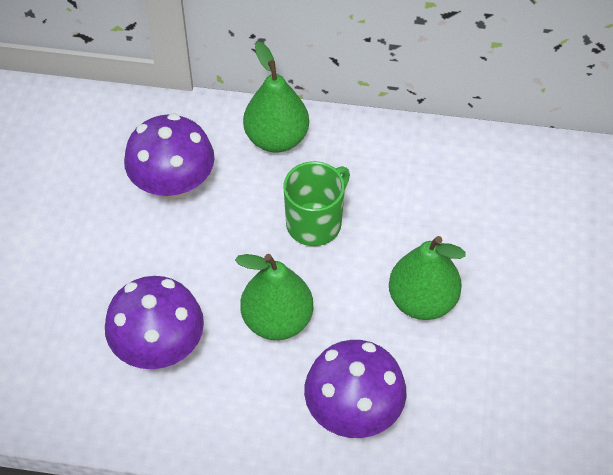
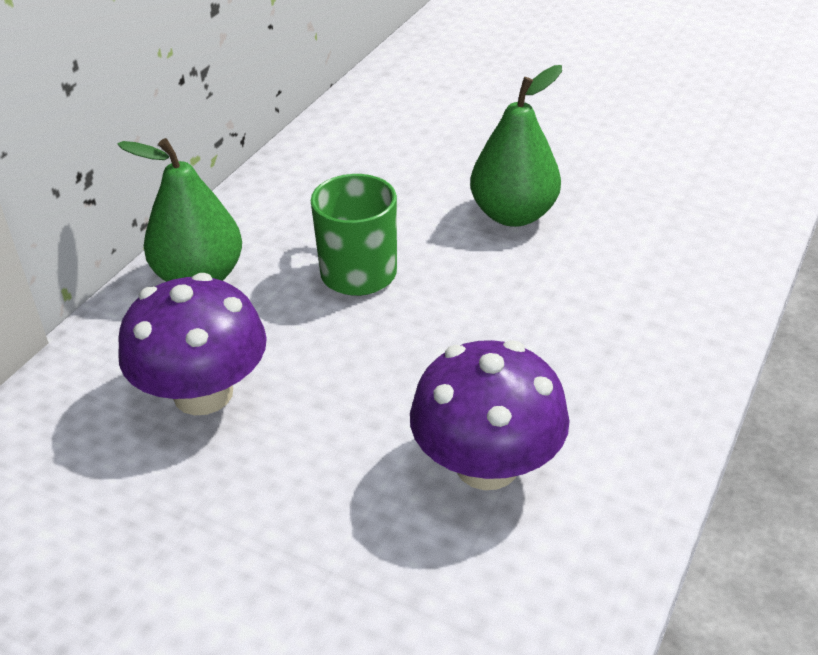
camera: 70 degrees left, 15 degrees down
(277, 320) = (492, 335): green pear -> none
(353, 410) = (648, 298): purple mushroom -> none

